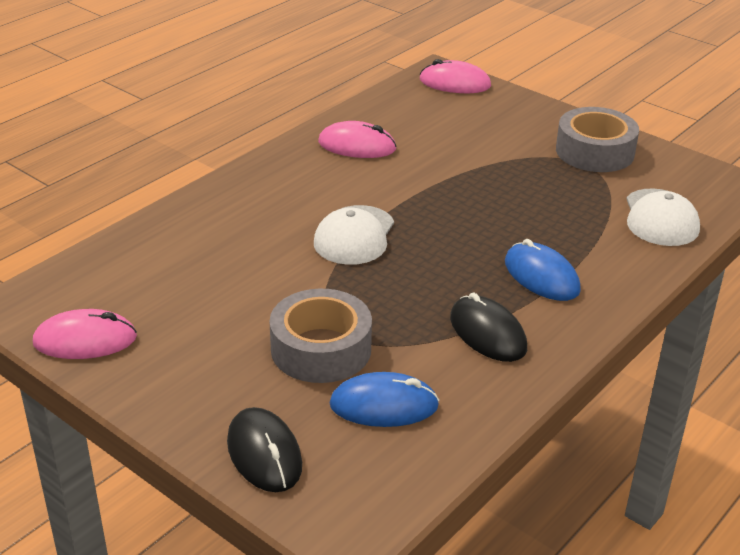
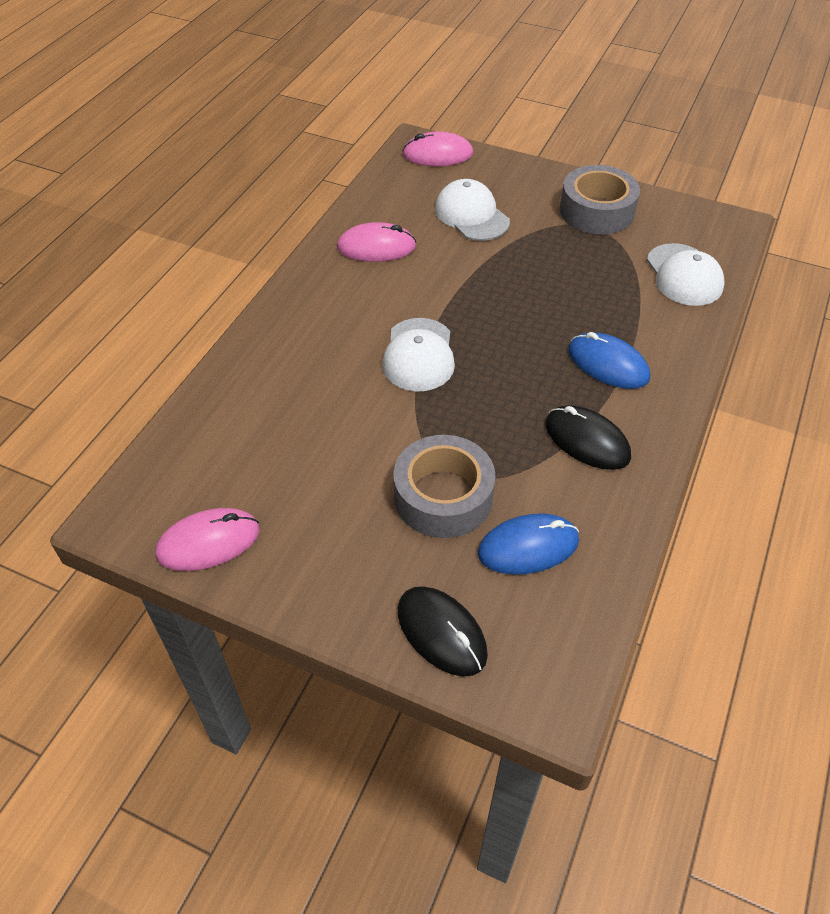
camera: 15 degrees left, 15 degrees up
(464, 135) = (471, 215): none -> white cap

